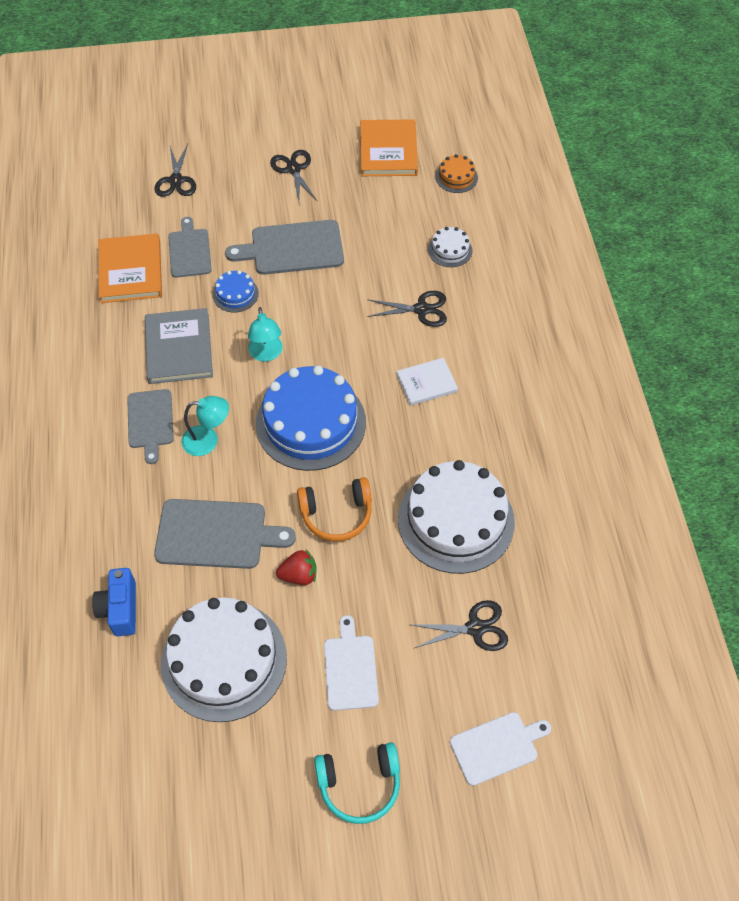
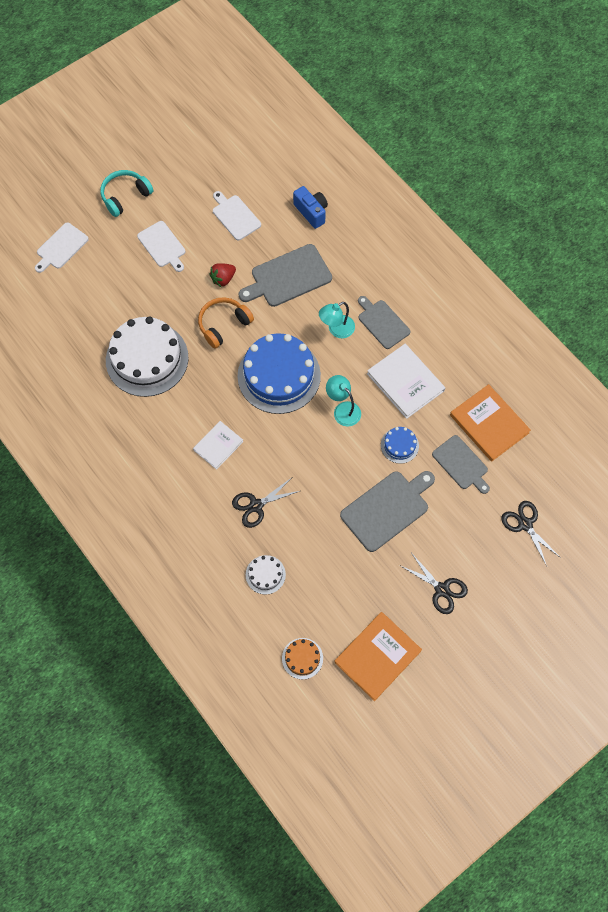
camera: 150 degrees right, 10 degrees up
(179, 348) = (405, 382): grey book -> white book
(224, 660) = (235, 216): white cake -> white cutting board
(388, 151) = (377, 656): orange book -> orange book turned 75 degrees clockwise
(475, 628) = (102, 301): black scissors -> none

